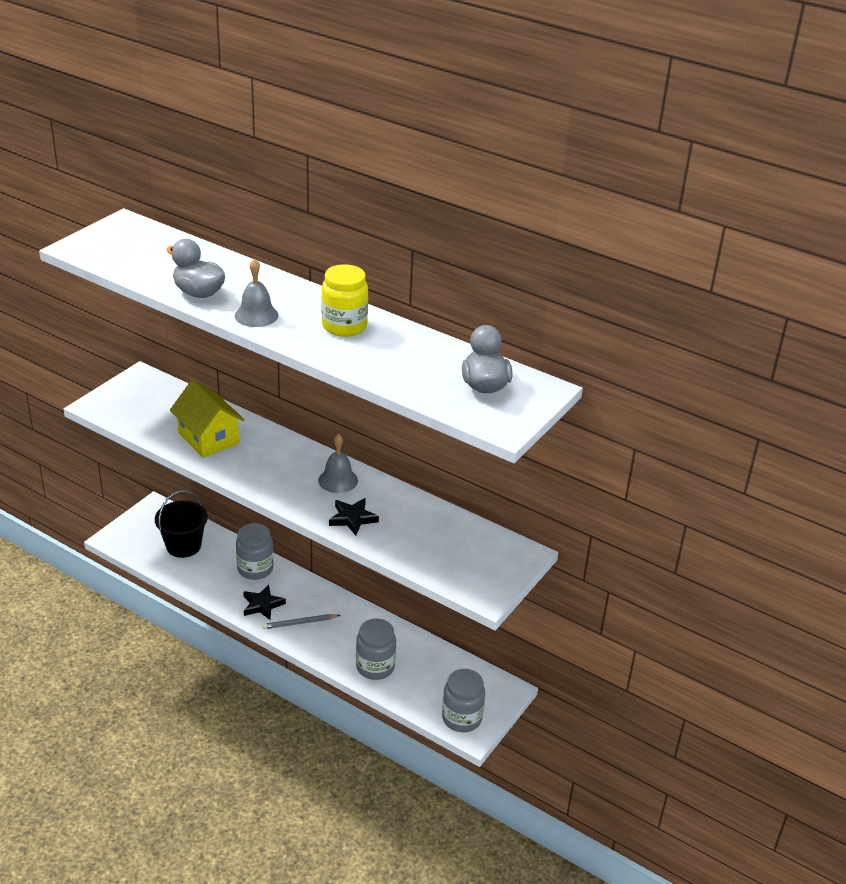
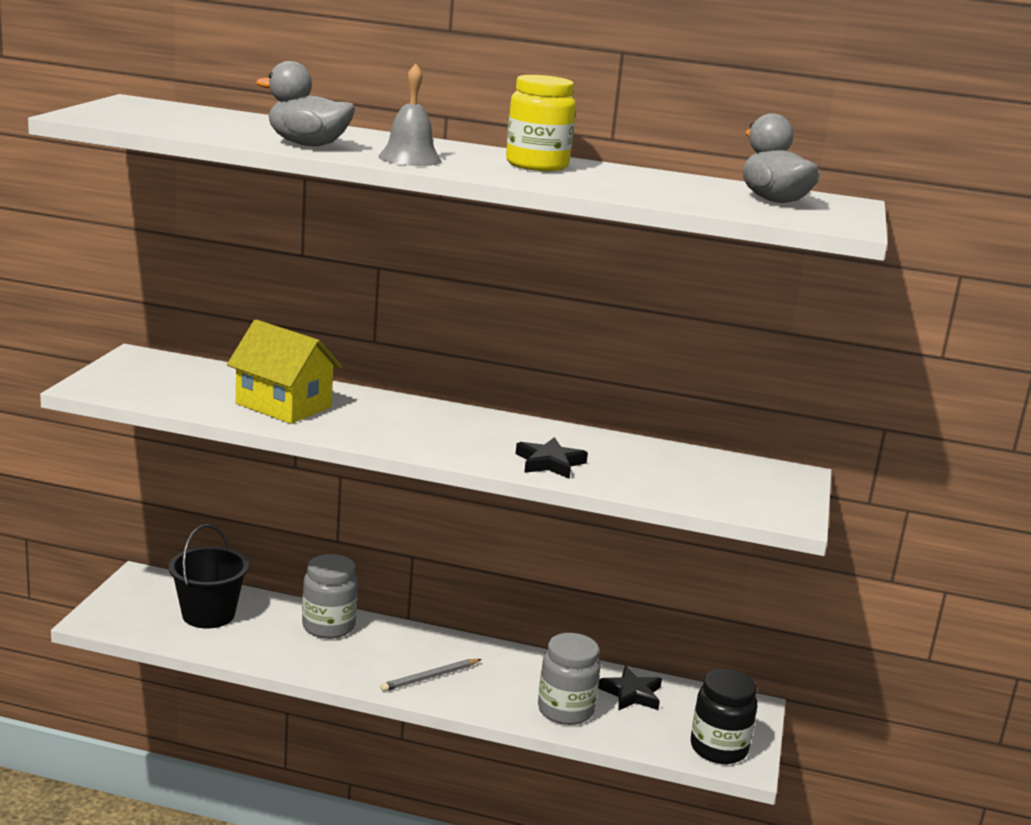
camera: 20 degrees left, 15 degrees down
(262, 605) = (364, 665): black star -> black star (631, 694)
(338, 480) = (497, 430): grey bell -> none
(461, 718) = (718, 748): grey jar -> black jar

